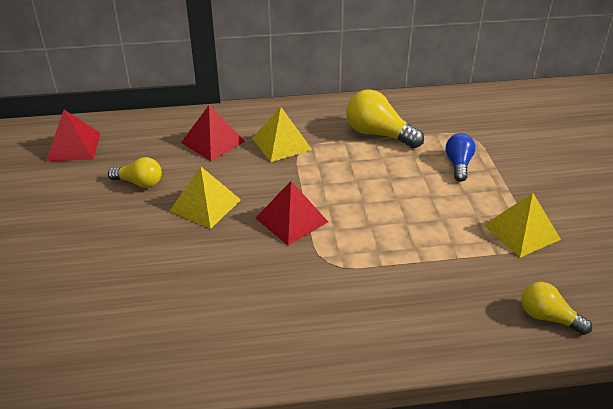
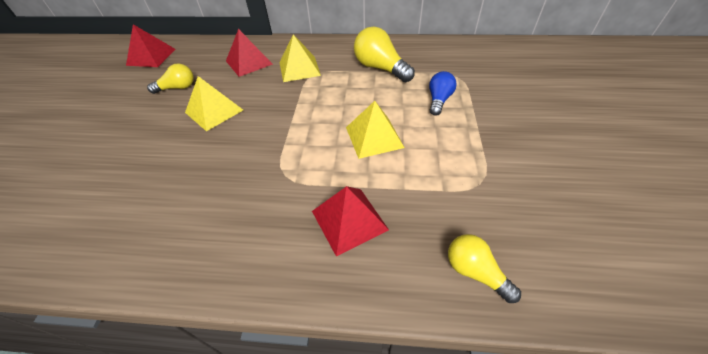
camera: 15 degrees right, 10 degrees up
(139, 183) = (177, 88): yellow light bulb -> yellow light bulb turned 45 degrees counterclockwise
(291, 220) = (273, 132): red pyramid -> red pyramid (349, 220)
(521, 232) = (476, 171): yellow pyramid -> yellow pyramid (374, 137)

